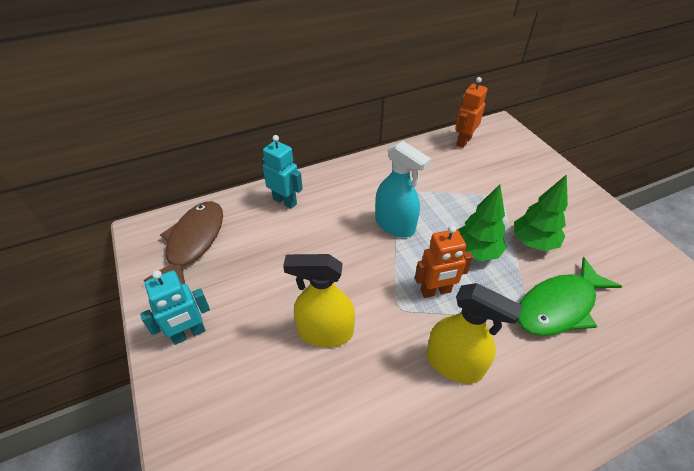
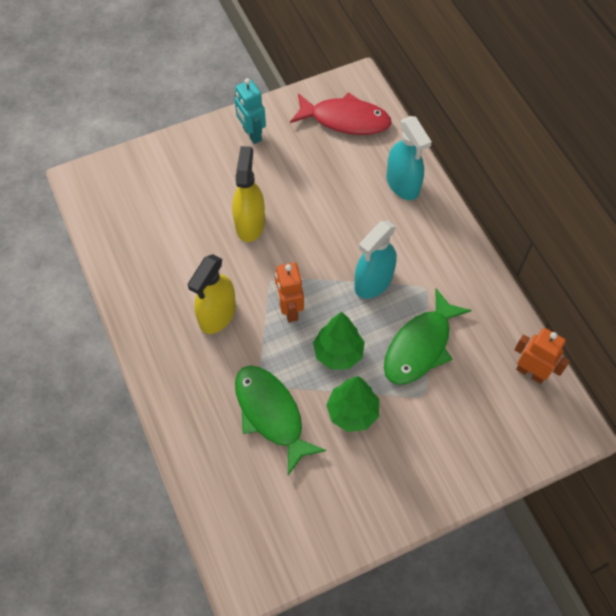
camera: 90 degrees right, 15 degrees up
(194, 242) = (345, 120): brown fish -> red fish
(285, 201) = (403, 184): turquoise robot -> turquoise spray bottle
(455, 197) = (420, 346): none -> green fish

